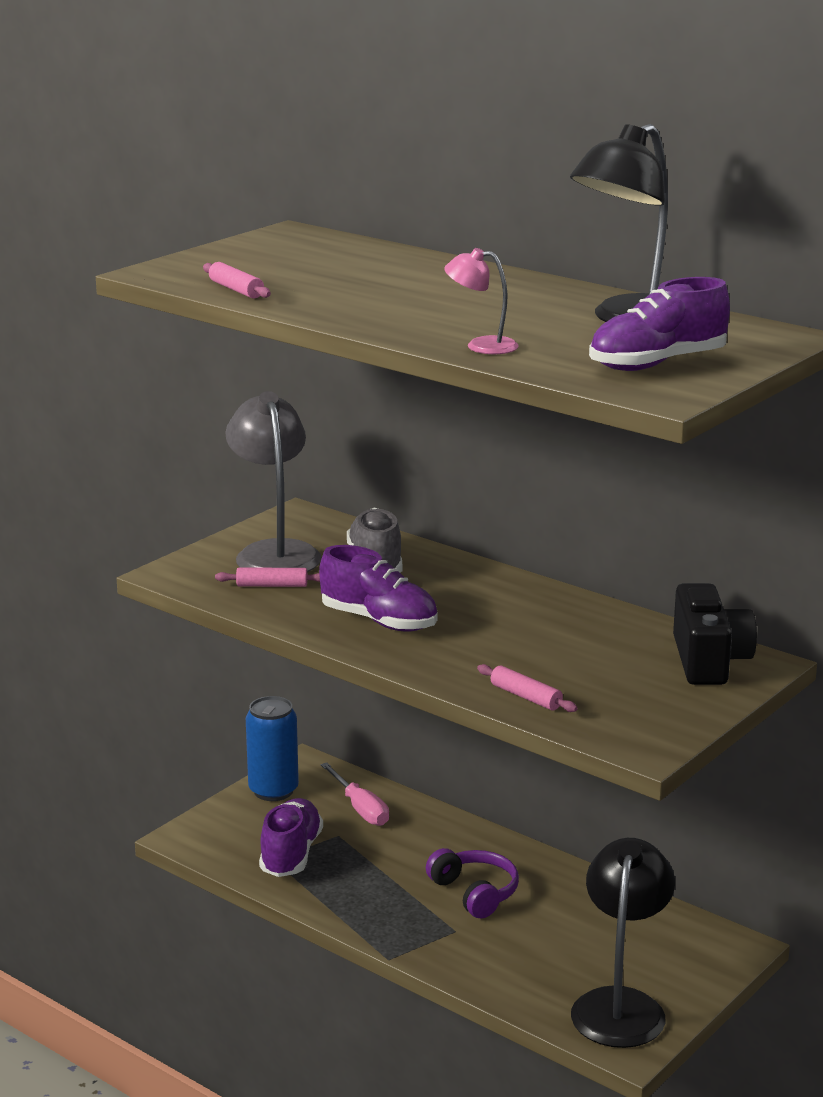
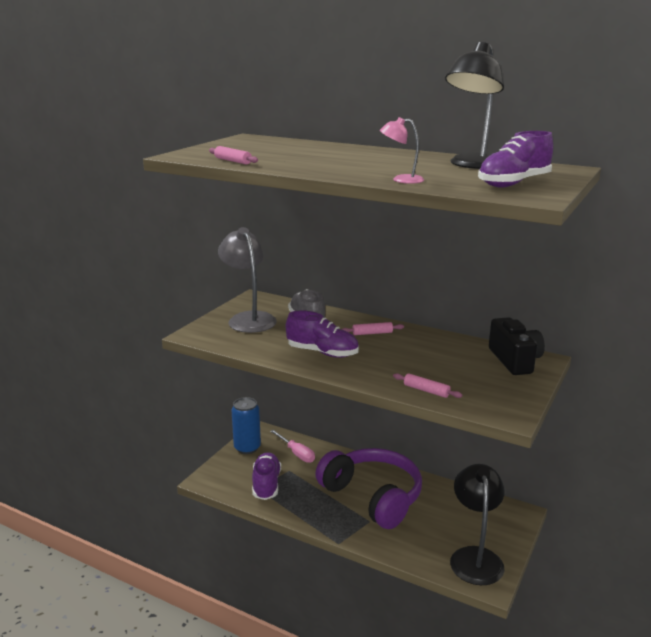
camera: 10 degrees left, 0 degrees up
(272, 585) = (253, 337): pink rolling pin -> pink rolling pin (372, 333)
(475, 893) = (373, 496): purple headphones -> purple headphones, size x2.03

